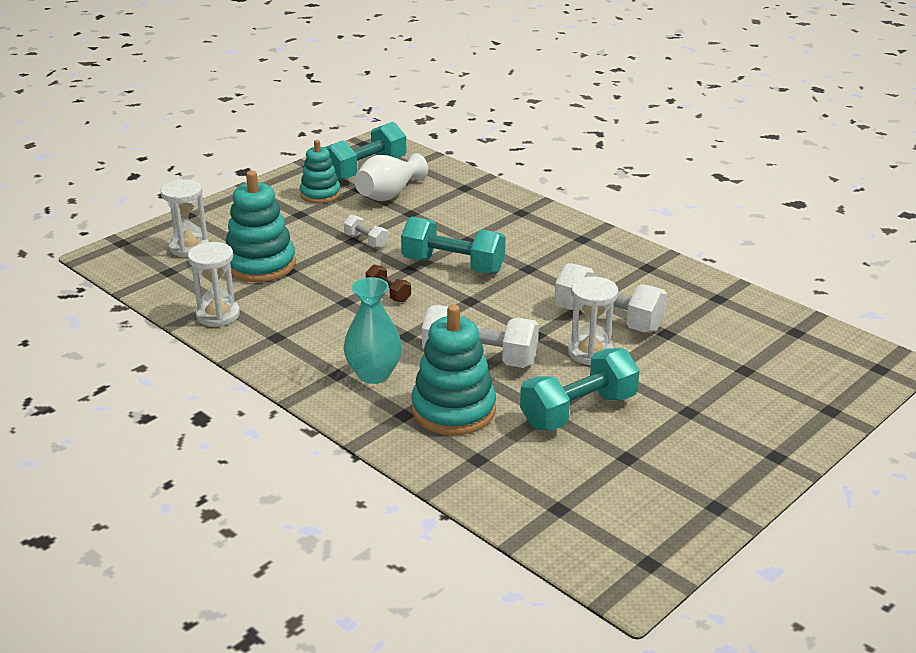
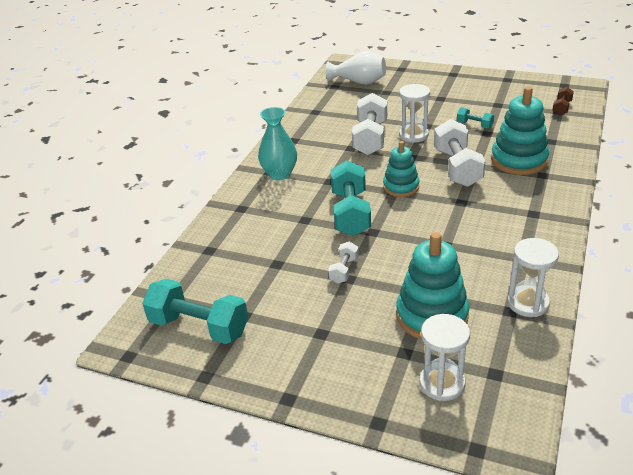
camera: 110 degrees left, 5 degrees up
(320, 194) = (271, 337): turquoise stacking toy -> turquoise stacking toy (401, 187)
(374, 374) = (517, 199): turquoise vase -> turquoise vase (279, 174)
(388, 293) = (415, 228): brown dumbbell -> brown dumbbell (562, 108)
(389, 194) = (246, 290): white vase -> white vase (359, 82)
(578, 411) = (474, 125): turquoise dumbbell -> turquoise dumbbell, size x0.49

